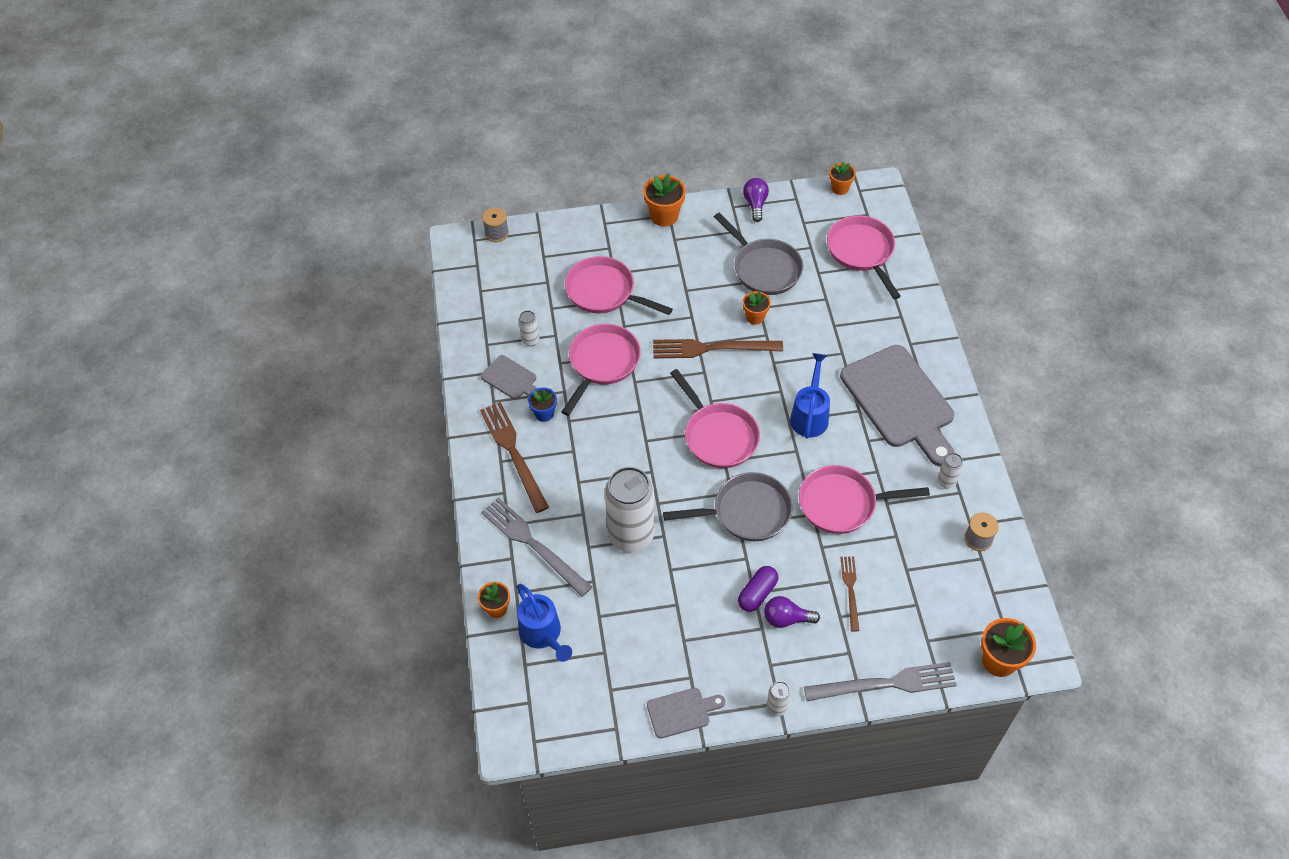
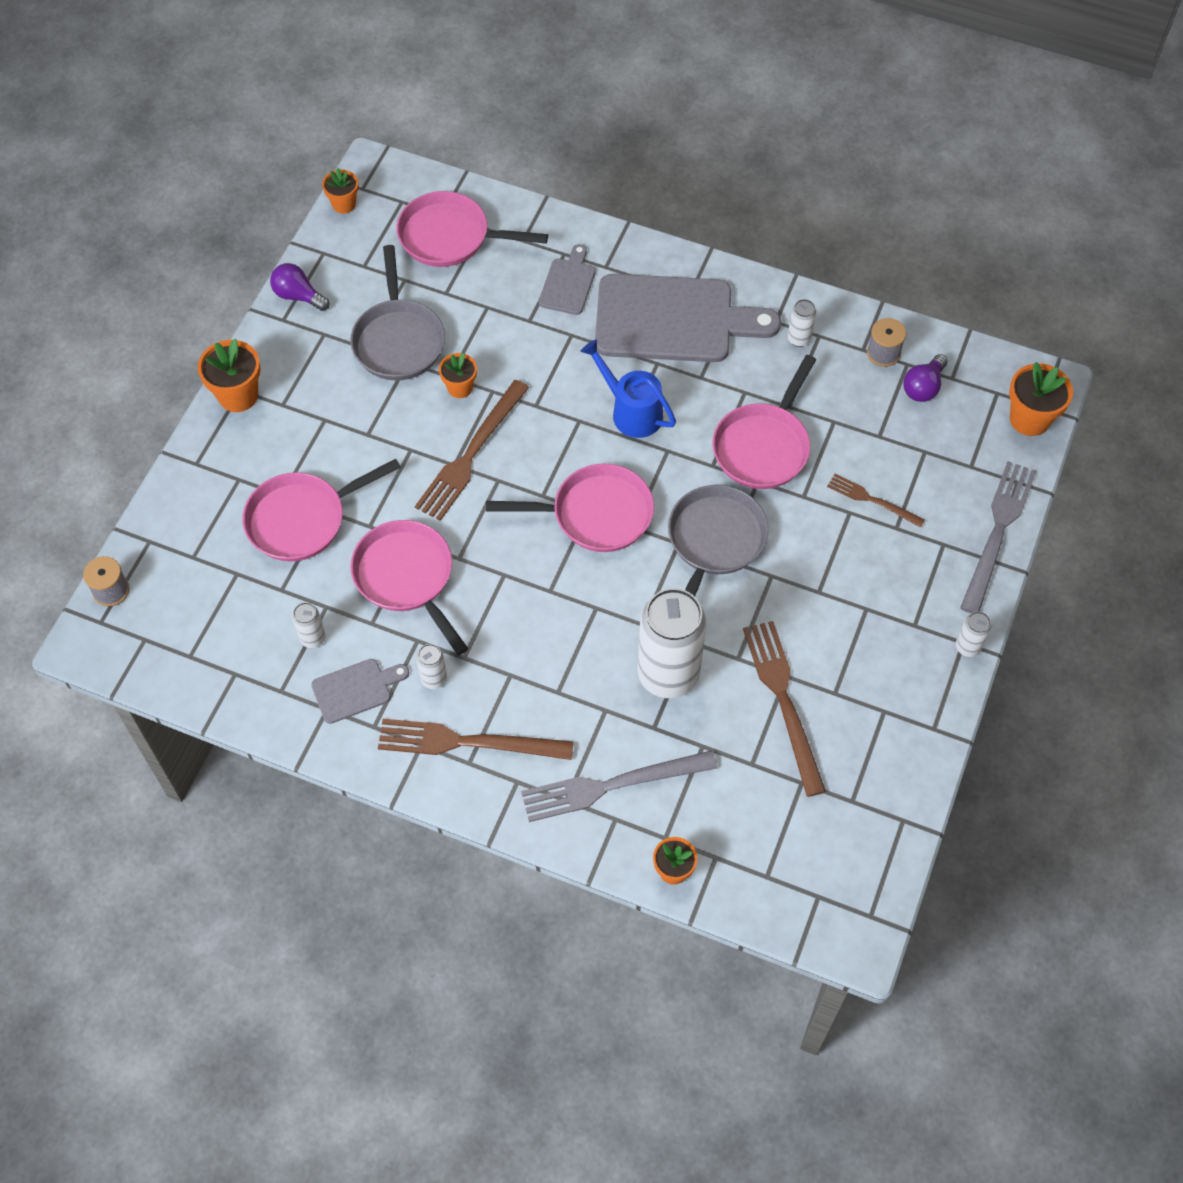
camera: 60 degrees left, 5 degrees up
(543, 635) = (740, 836): blue watering can -> none
(544, 413) = (434, 679): blue flower pot -> white can
(657, 611) = (783, 700): none -> brown fork
(681, 712) = (921, 742): grey cutting board -> grey cutting board (568, 283)
(757, 593) = (822, 589): purple capsule -> none
(764, 268) = (398, 340): grey pan -> grey pan turned 90 degrees clockwise
(786, 619) = (869, 579): purple light bulb -> purple light bulb (923, 387)

